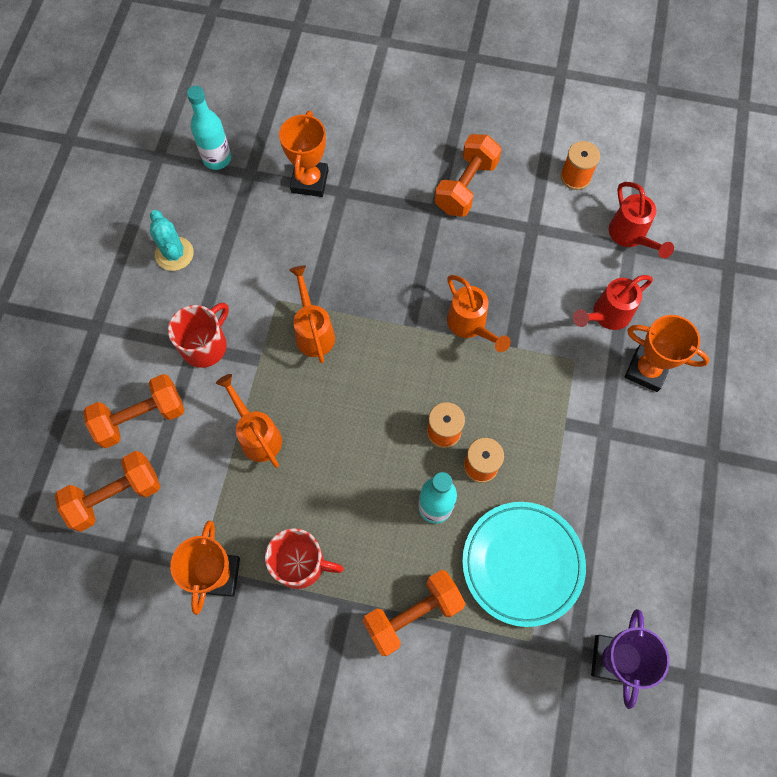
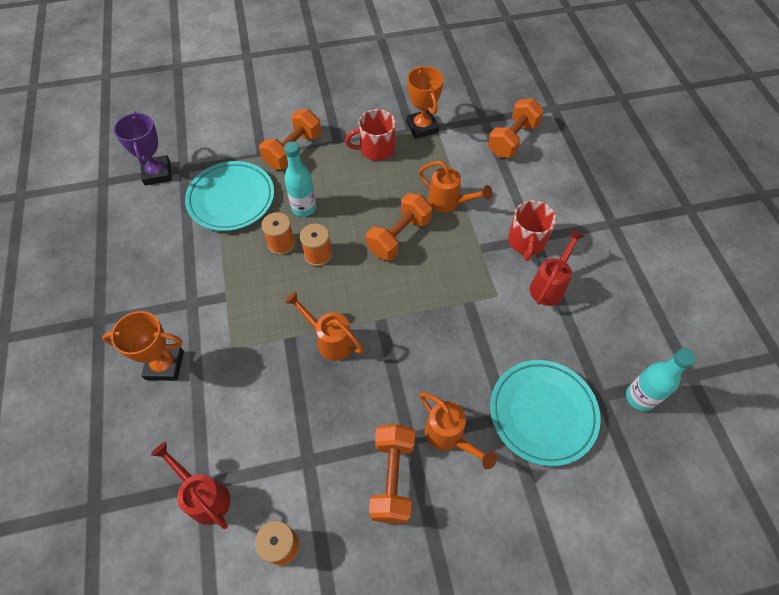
camera: 155 degrees right, 10 degrees down
(141, 418) = (532, 183): orange dumbbell -> orange dumbbell (399, 236)
(174, 254) = (603, 296): turquoise cactus -> none
(309, 181) = (542, 413): orange trophy -> turquoise plate
(313, 331) = (454, 284): orange watering can -> orange watering can (449, 437)
(606, 316) = (211, 399): red watering can -> red watering can (549, 285)

